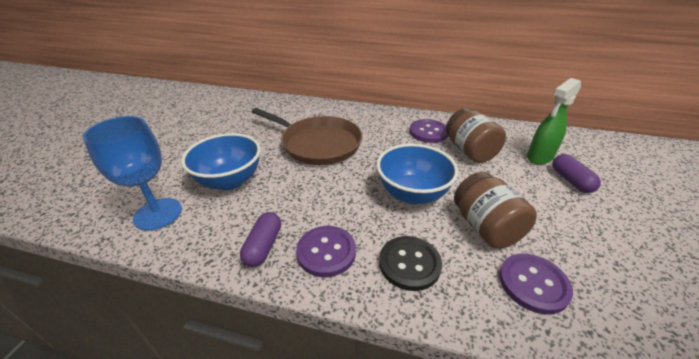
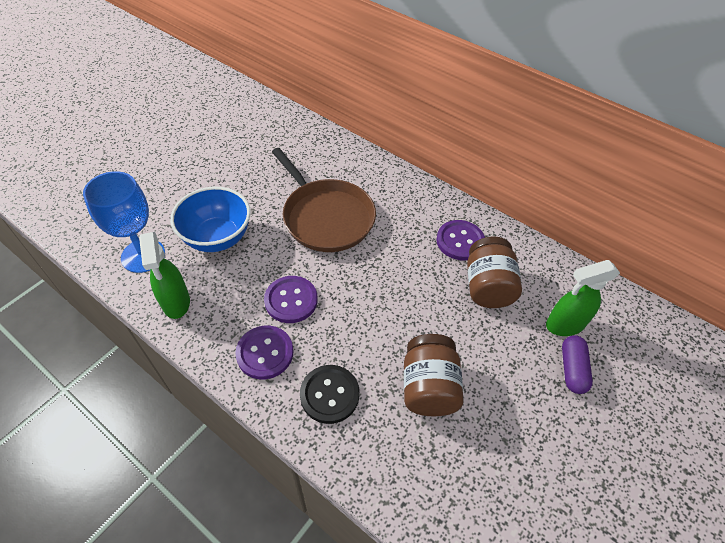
camera: 20 degrees right, 15 degrees up
(211, 241) = (176, 303): none -> green spray bottle
(263, 246) = (215, 326): purple capsule -> none
(412, 194) = (383, 320): blue bowl -> none
(533, 284) = (426, 460): purple button -> purple button (291, 300)

